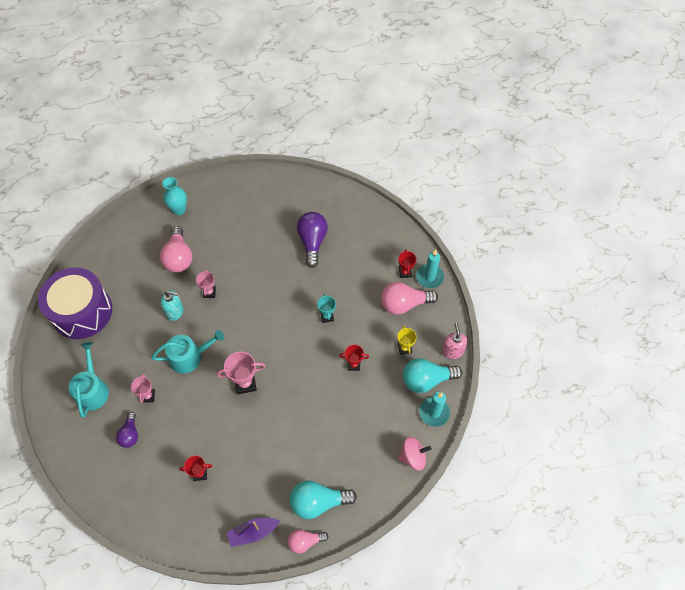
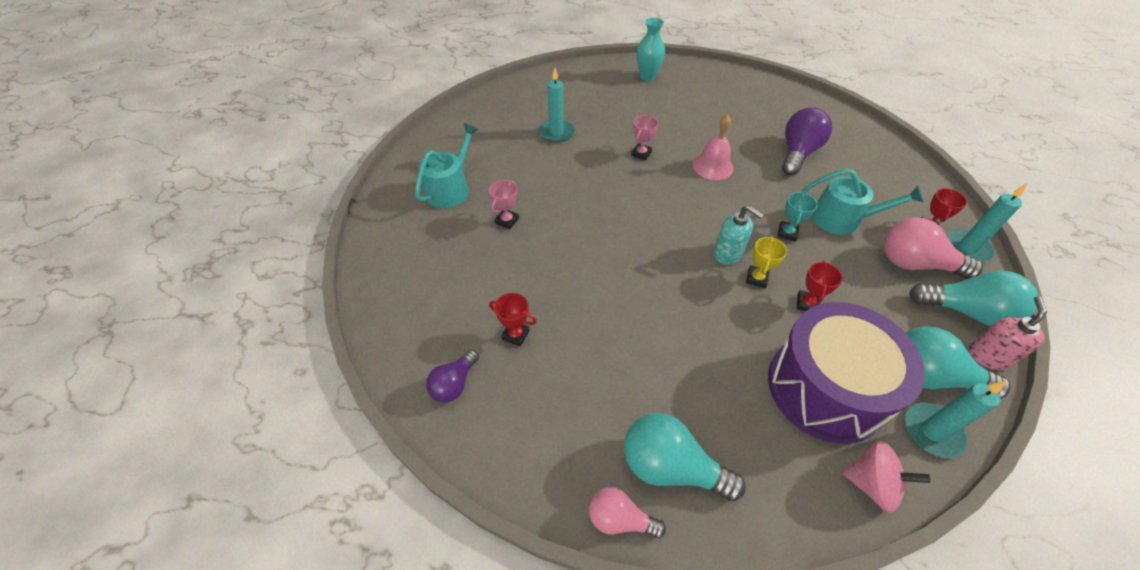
camera: 30 degrees right, 10 degrees down
(82, 311) = (490, 119): purple drum -> purple drum (825, 388)
(130, 434) = (460, 249): purple light bulb -> purple light bulb (454, 384)
(139, 301) = (556, 133): none -> turquoise candle
(175, 311) = (590, 155): turquoise soap dispenser -> turquoise soap dispenser (728, 254)
(179, 257) = (624, 113): pink light bulb -> none
(189, 357) = (581, 203): turquoise watering can -> turquoise watering can (842, 219)
(245, 383) = (636, 259): pink trophy -> none
(253, 532) = (543, 455): purple boat -> none
(262, 281) = (713, 166): none -> pink bell
(353, 364) = (807, 304): red trophy -> red trophy turned 75 degrees clockwise
(404, 348) = (900, 318): yellow trophy -> yellow trophy (756, 278)
(437, 326) = (966, 311): none -> turquoise light bulb

